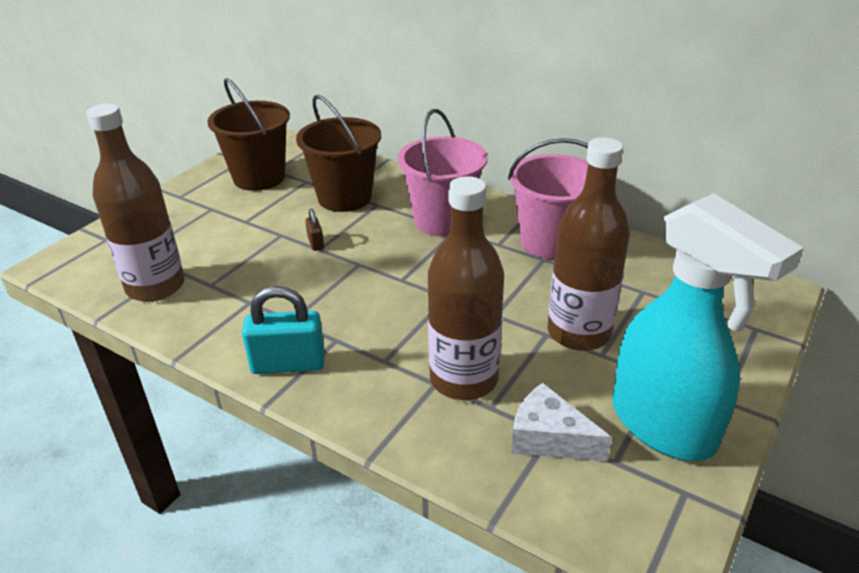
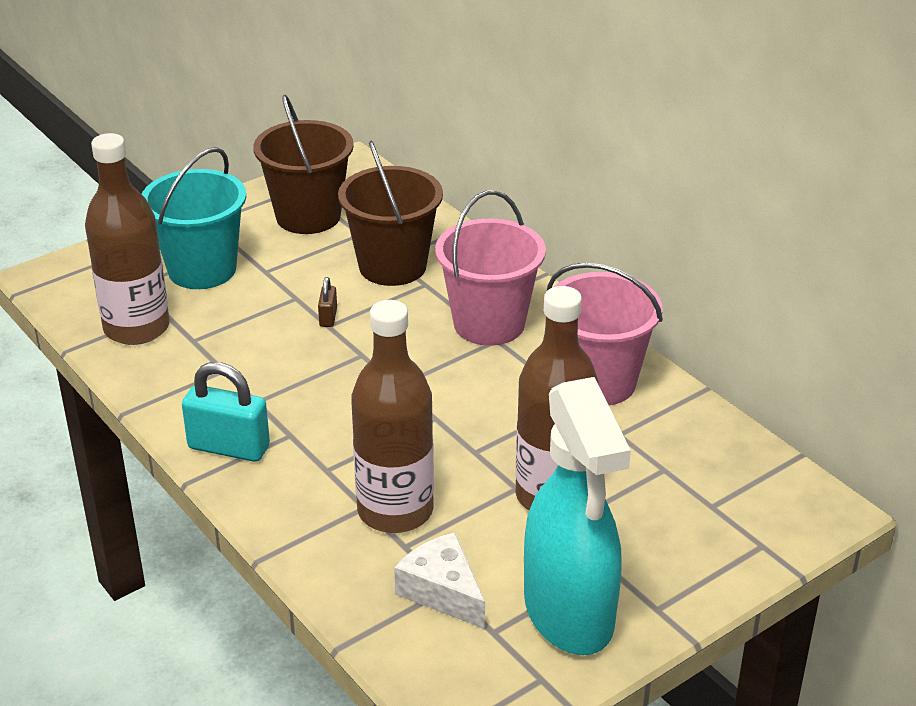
camera: 20 degrees right, 0 degrees up
(192, 231) = (202, 270): none -> turquoise bucket

